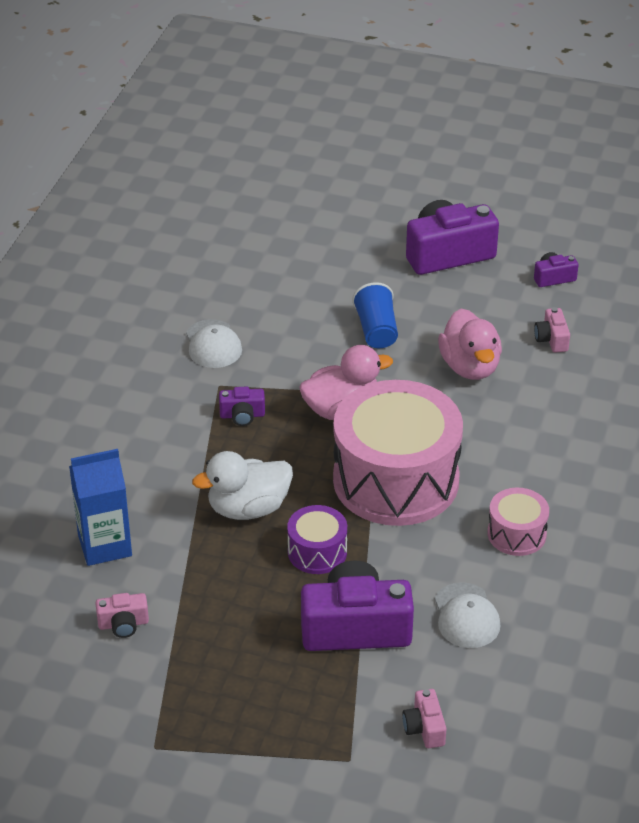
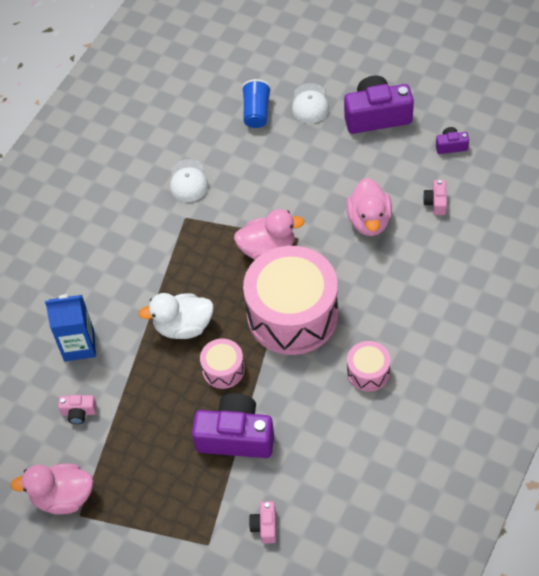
camera: 15 degrees right, 15 degrees up
(124, 729) = (63, 497): none -> pink duck
(242, 415) = (196, 246): purple camera -> none
(317, 552) = (223, 369): purple drum -> pink drum
(376, 330) = (308, 181): blue cup -> blue cup (256, 112)
(466, 616) = (315, 437): white cap -> white cap (310, 104)

